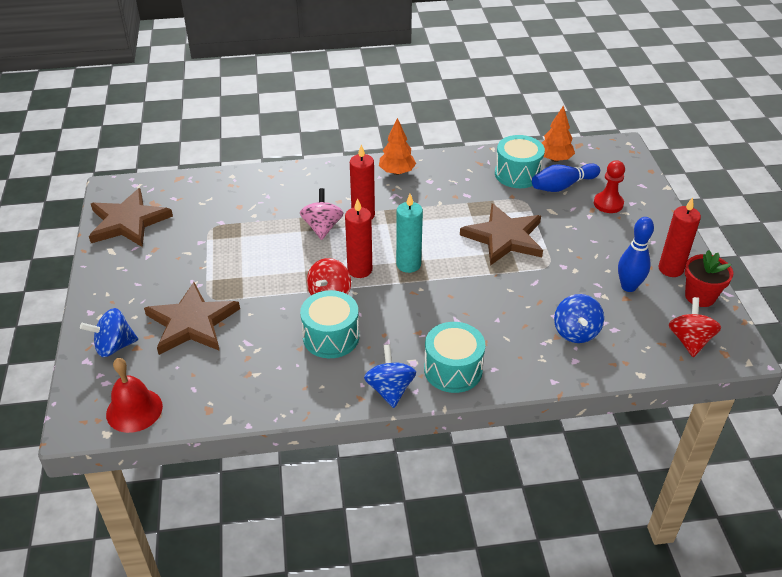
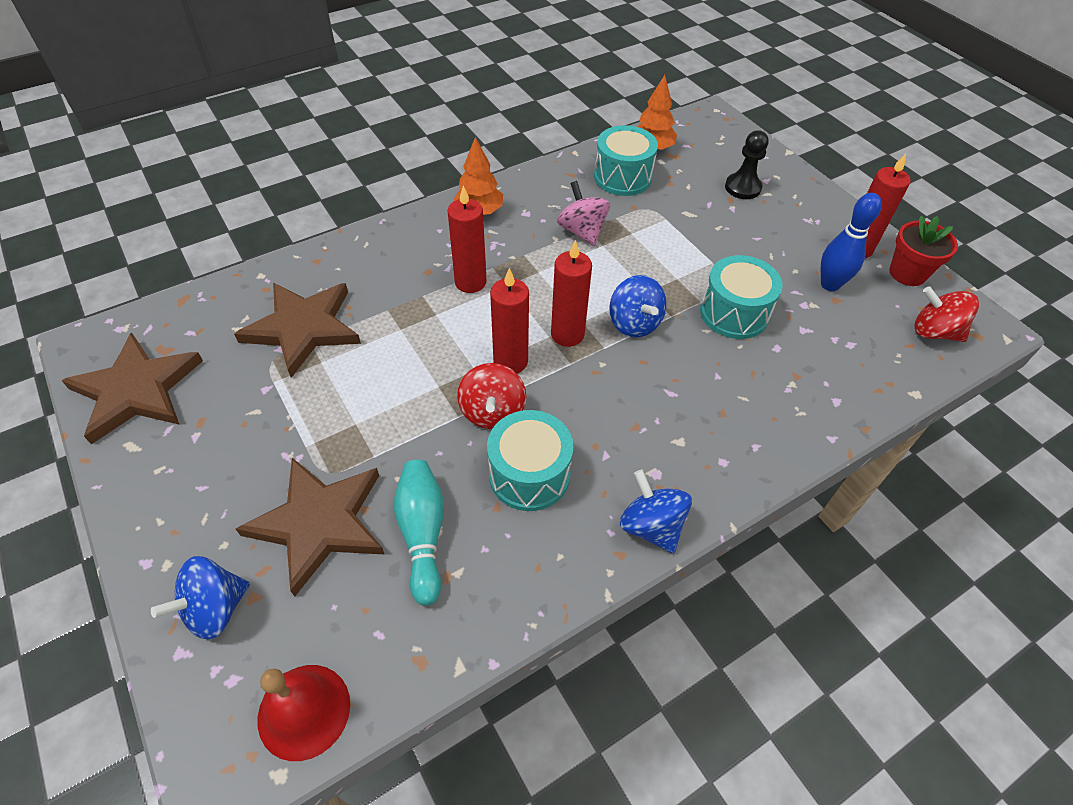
camera: 25 degrees left, 10 degrees up
(247, 347) = (423, 534): none -> turquoise bowling pin
(322, 227) = (427, 315): pink spinning top -> pink spinning top (582, 231)
(408, 264) = (567, 334): turquoise candle -> red candle
(453, 370) = (710, 466): turquoise drum -> turquoise drum (734, 313)
(504, 237) = (657, 263): brown star -> brown star (303, 328)
(562, 186) = (681, 179): blue bowling pin -> none
(576, 332) = (813, 362): blue spinning top -> blue spinning top (634, 323)
(608, 204) = (742, 188): red pawn -> black pawn
(689, 341) = (934, 332): red spinning top -> red spinning top turned 45 degrees counterclockwise

